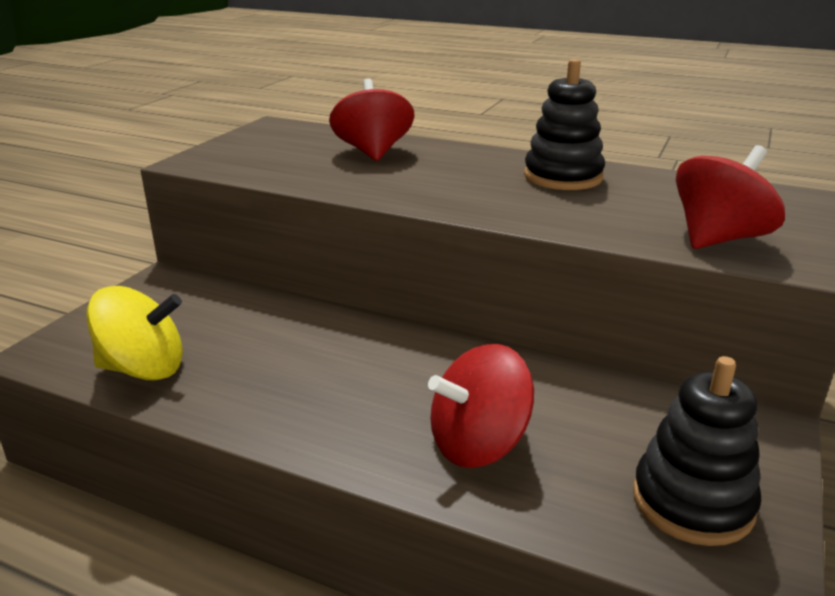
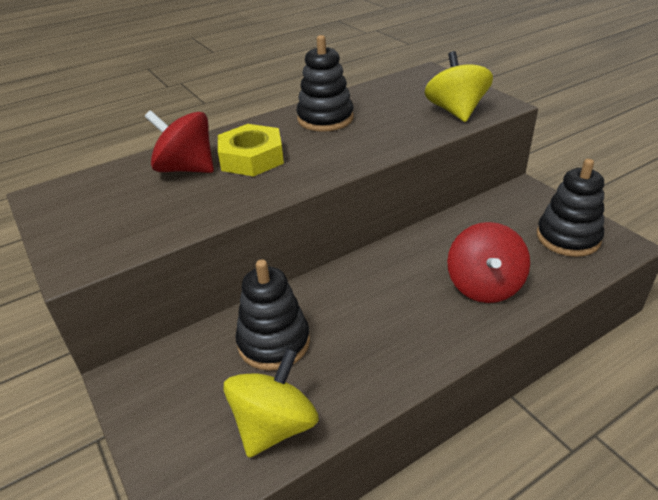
camera: 55 degrees left, 10 degrees up
(254, 330) = (274, 342): none -> black stacking toy
(428, 169) = (251, 158): none -> yellow nut
(719, 239) = (456, 111): red spinning top -> yellow spinning top

